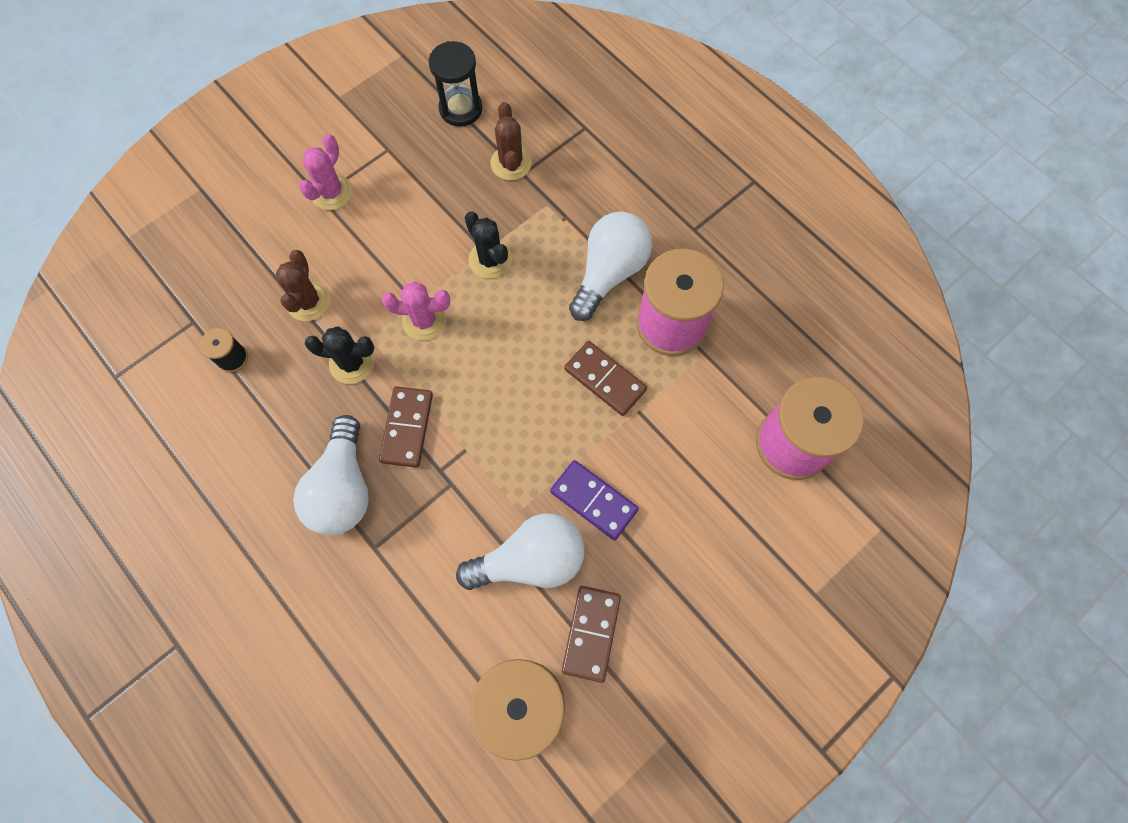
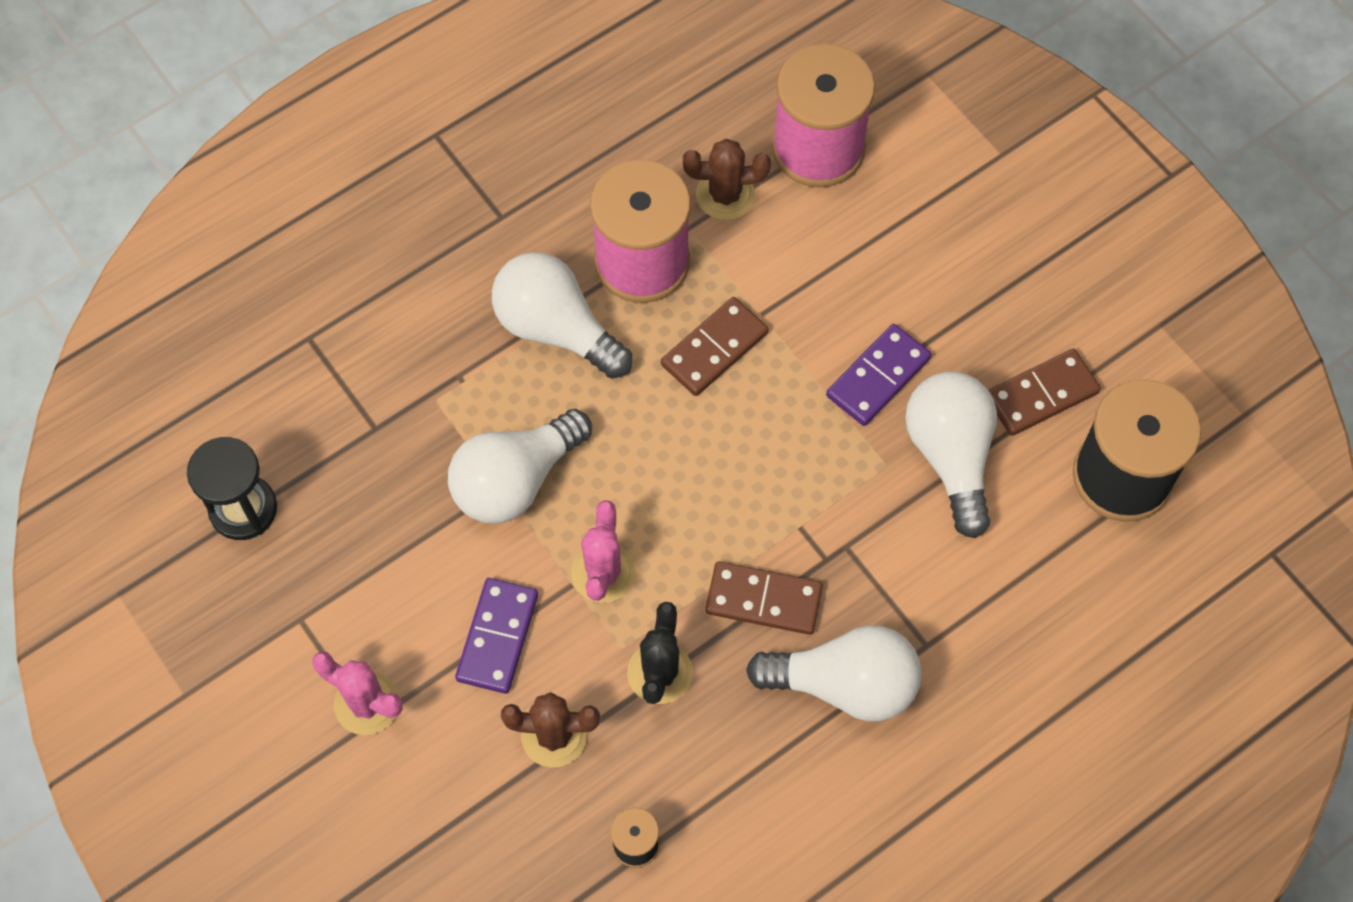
camera: 85 degrees left, 5 degrees down
(377, 261) = (497, 637): none -> purple domino
(490, 260) = (515, 480): black cactus -> white light bulb
(511, 163) = (355, 443): brown cactus -> brown cactus (725, 195)
(591, 633) = (1041, 395): brown domino -> brown domino turned 45 degrees counterclockwise

